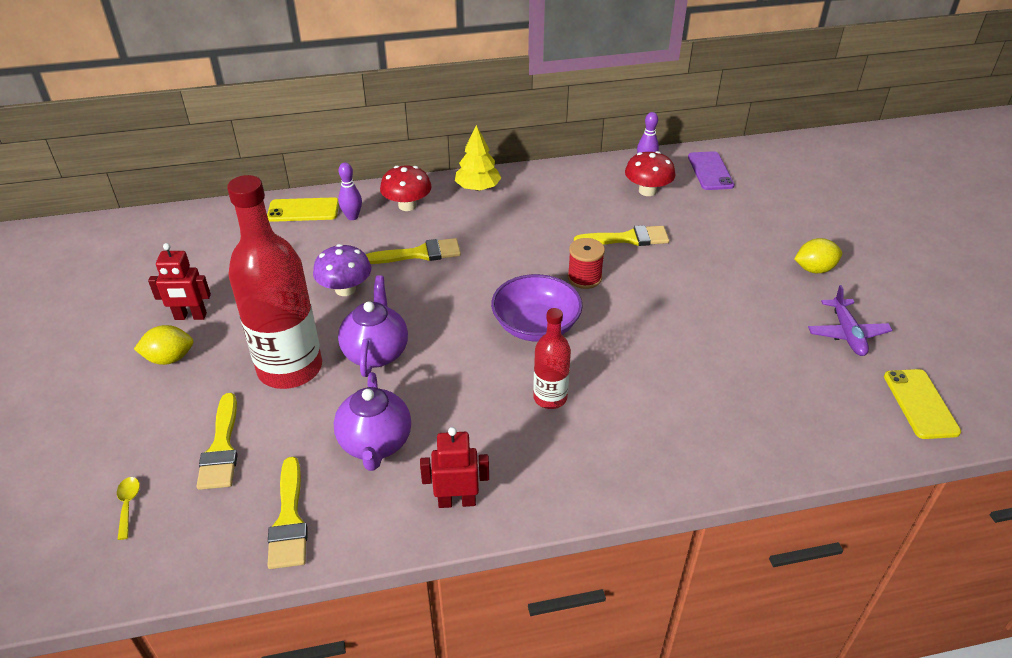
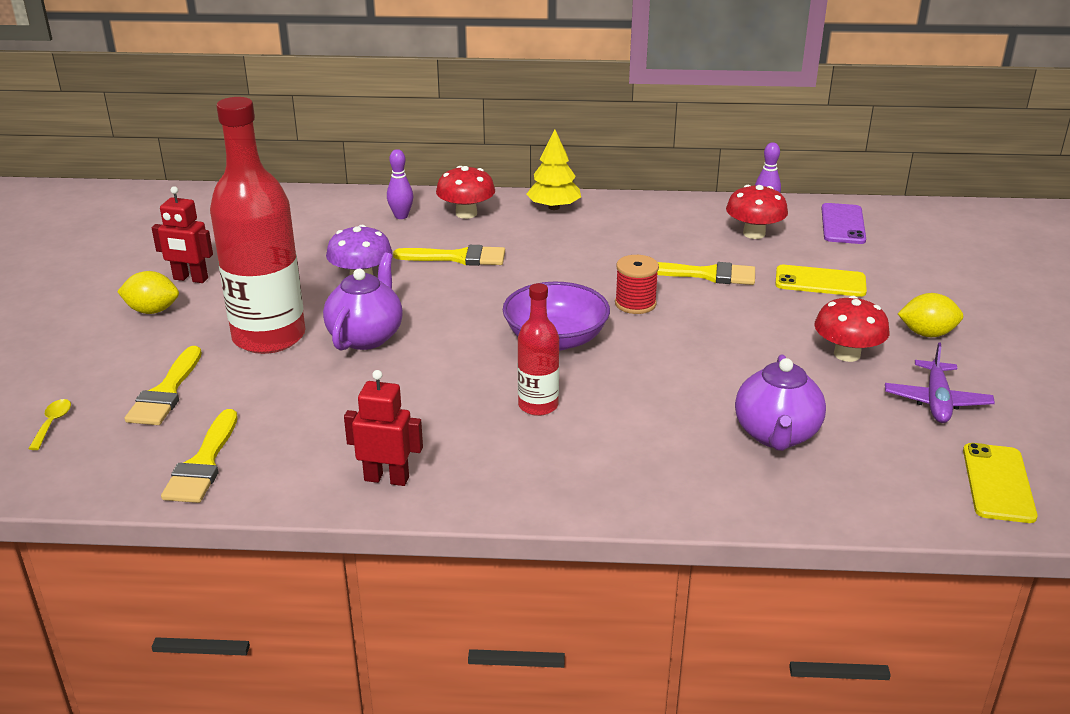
camera: 15 degrees right, 10 degrees down
(303, 210) = (351, 204): yellow phone -> yellow phone (820, 282)
(375, 444) = (325, 415): purple teapot -> purple teapot (776, 435)
(765, 300) = (847, 354): none -> red mushroom

